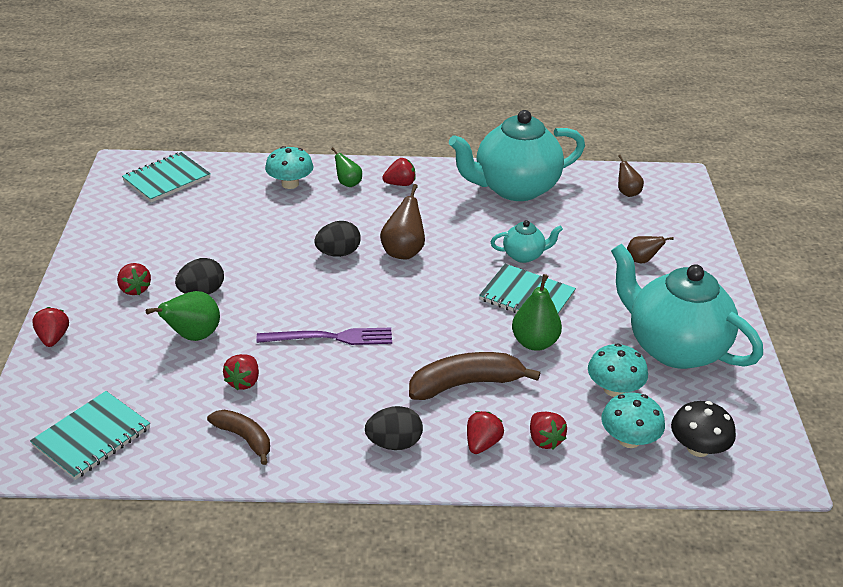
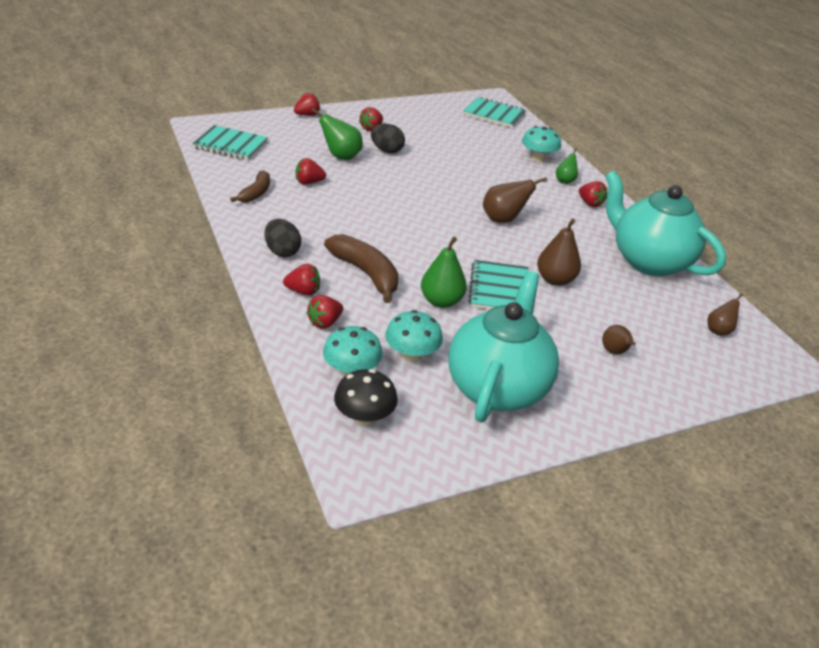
camera: 65 degrees right, 0 degrees up
(331, 337) = (377, 206): purple fork -> none
(338, 253) = (474, 192): black egg -> none
(524, 255) = (555, 280): turquoise teapot -> brown pear

